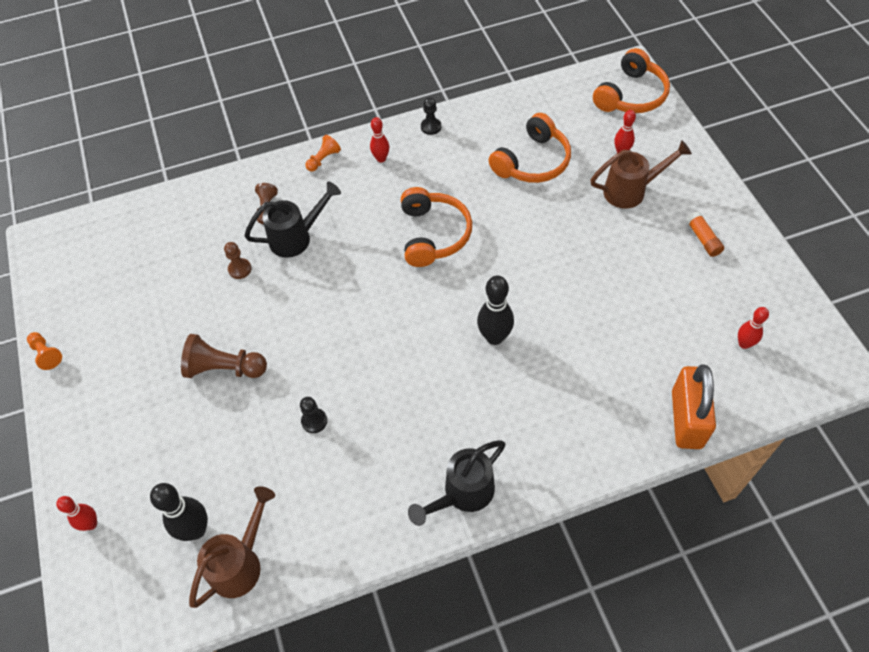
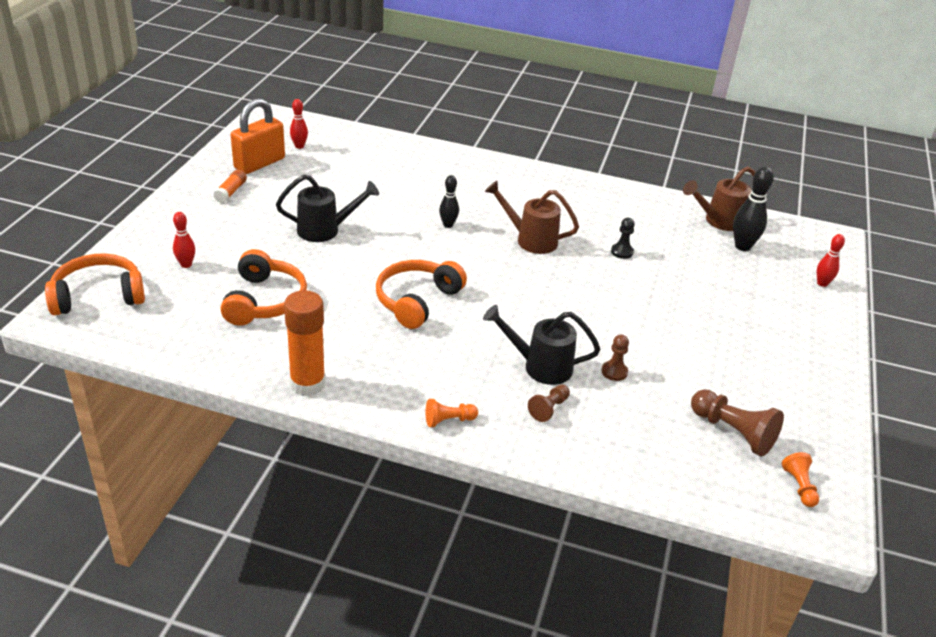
camera: 150 degrees left, 20 degrees down
(46, 354) = (841, 406): orange pawn -> orange pawn (799, 486)
(224, 368) = (673, 312): brown pawn -> brown pawn (733, 432)
(381, 159) = (391, 385): red bowling pin -> none
(431, 127) = (307, 384): black pawn -> orange glue stick
(463, 494) = (552, 181): black watering can -> black watering can (325, 230)
(494, 337) = (448, 225): black bowling pin -> black bowling pin, size x0.62
(532, 161) = (264, 301): orange headphones -> orange headphones turned 105 degrees clockwise
(631, 191) = (226, 239): brown watering can -> brown watering can (530, 240)
(686, 419) = (383, 142): orange padlock -> orange padlock (259, 163)

